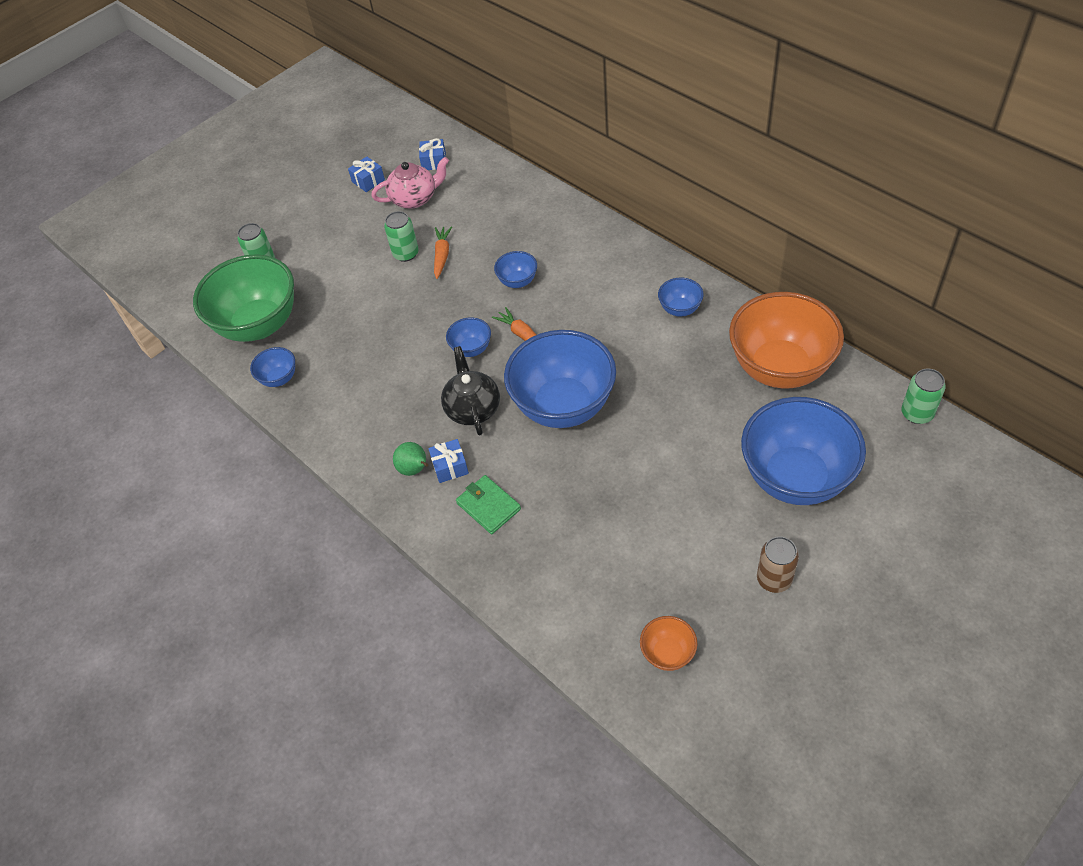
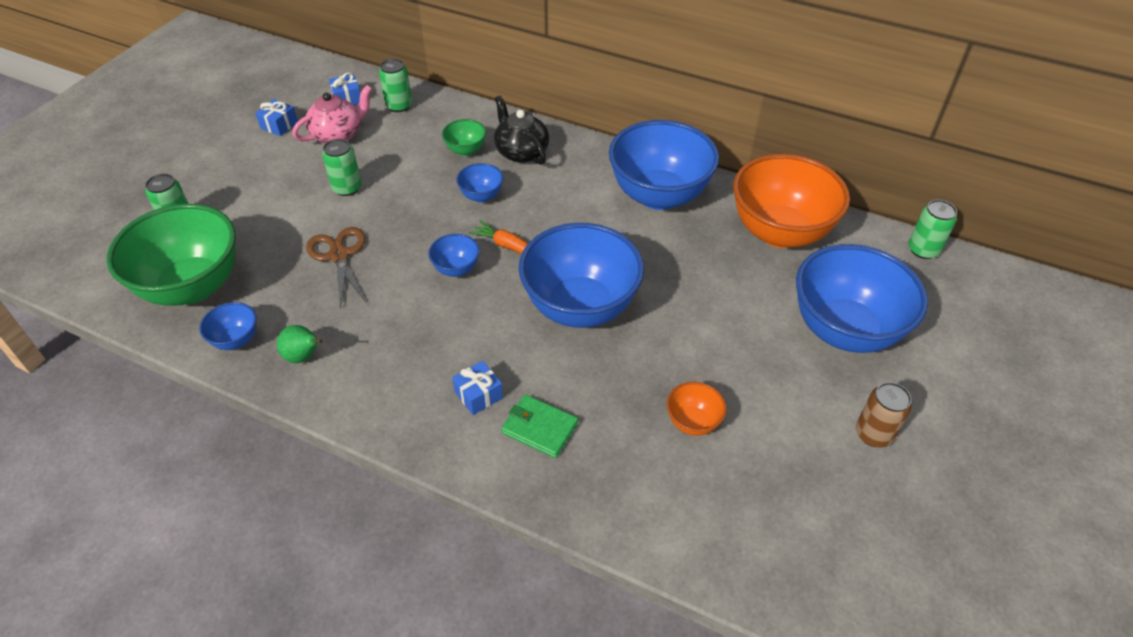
camera: 25 degrees left, 5 degrees down
(380, 318) = (339, 255): none -> brown scissors
(414, 469) = (438, 406): green pear -> green pear (303, 356)
(442, 255) = (388, 184): orange carrot -> none
(472, 408) = (481, 328): black teapot -> black teapot (521, 152)
(477, 175) = (399, 106): none -> green can
(520, 232) = (466, 150): none -> green bowl
(668, 653) = (805, 541): orange bowl -> orange bowl (692, 422)
(680, 309) = (659, 195): blue bowl -> blue bowl, size x2.28

